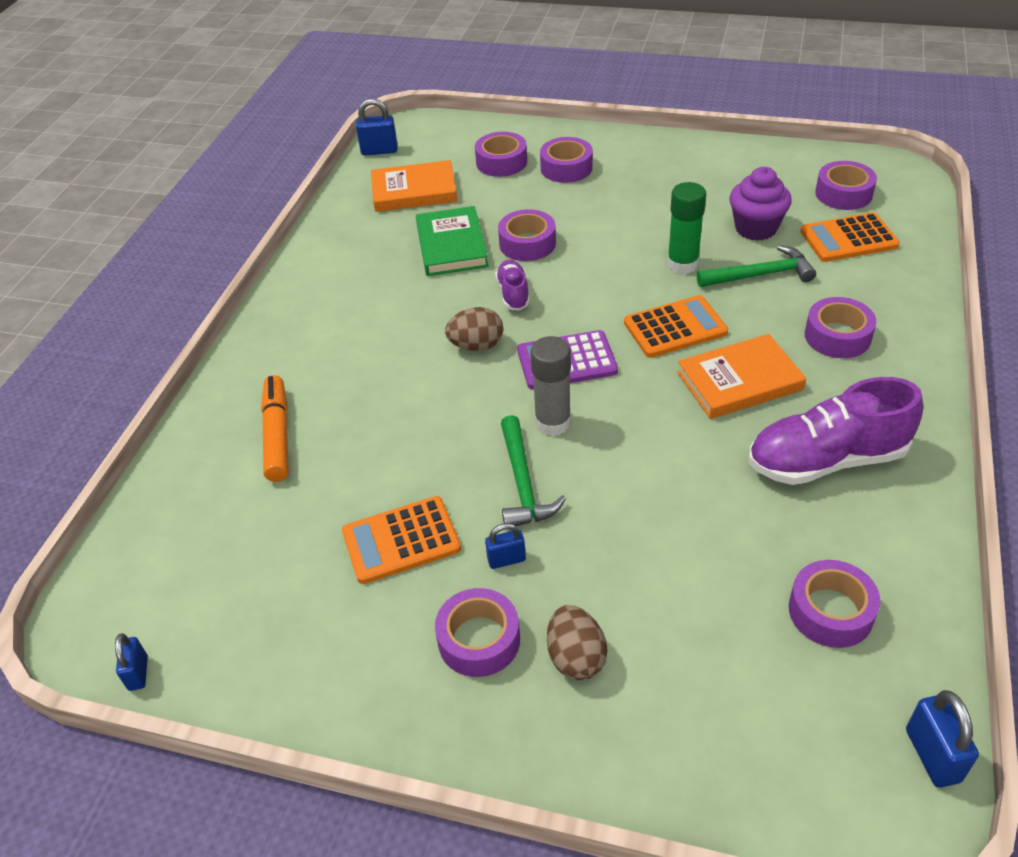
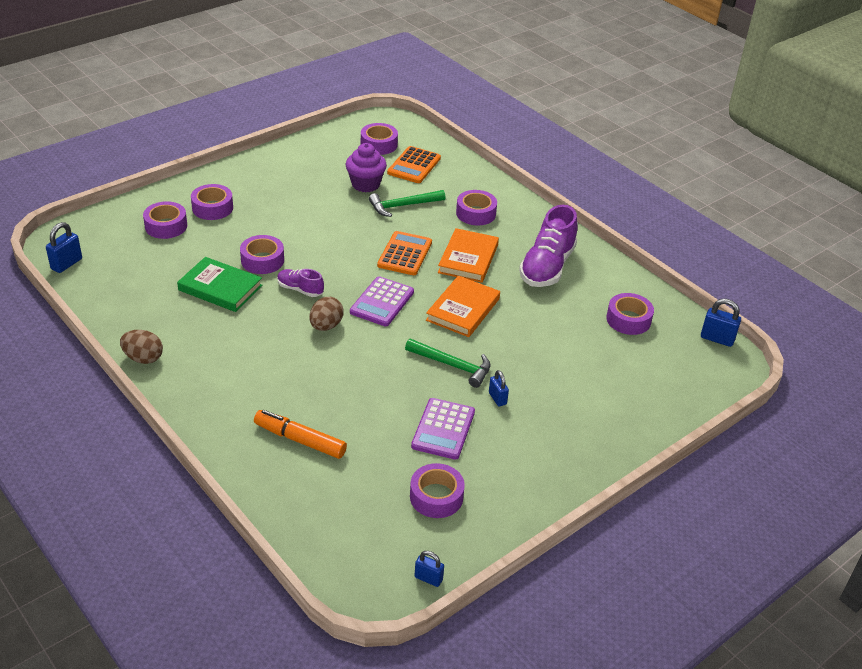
camera: 60 degrees left, 5 degrees down
(401, 540) = (443, 429): orange calculator -> purple calculator
(414, 191) = (138, 273): orange book -> orange book (463, 309)
(479, 640) = (537, 434): purple tape -> purple tape (436, 497)
(506, 559) = (497, 398): blue padlock -> blue padlock turned 45 degrees counterclockwise
(553, 422) = (422, 332): grey glue stick -> none
(576, 657) = (579, 408): brown egg -> brown egg (143, 358)
(682, 264) = (360, 222): green glue stick -> none
(760, 275) = (403, 206): green hammer -> green hammer turned 135 degrees counterclockwise

